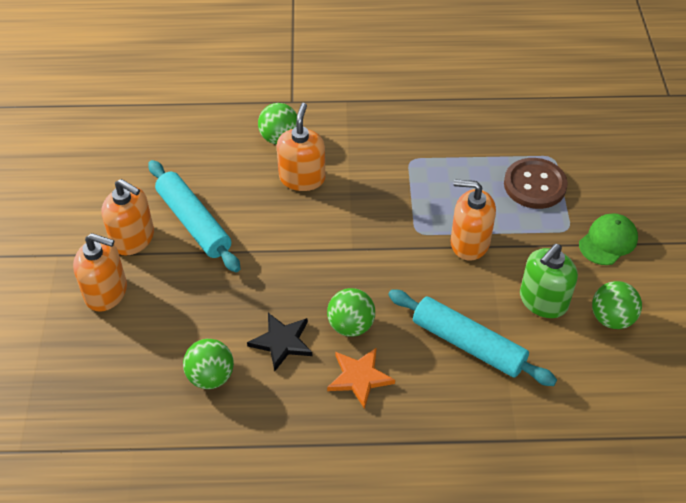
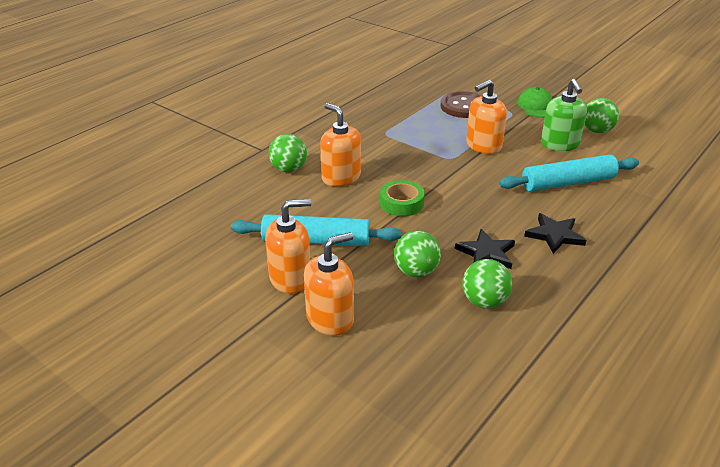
camera: 50 degrees left, 15 degrees down
(302, 242) = (401, 203): none -> green tape
(351, 325) = (503, 218): green ball -> green ball (416, 271)
(359, 378) = (554, 235): orange star -> black star

